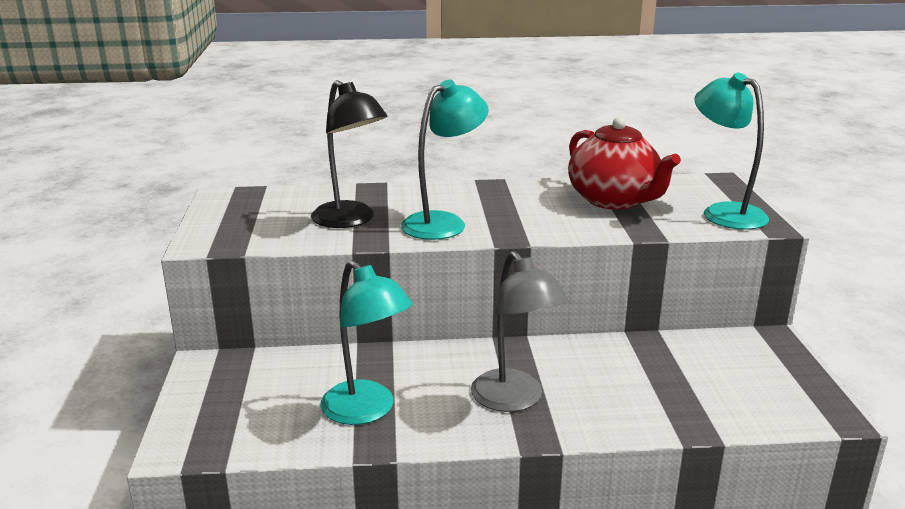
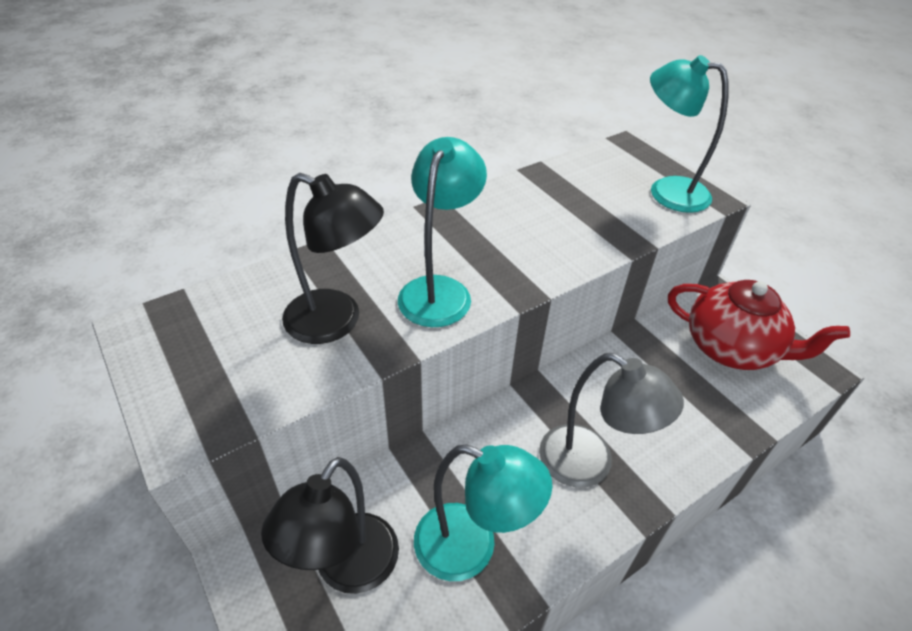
camera: 30 degrees left, 20 degrees up
(267, 391) = (347, 569): none -> black lamp
(614, 200) = (567, 201): red teapot -> red teapot (731, 348)

